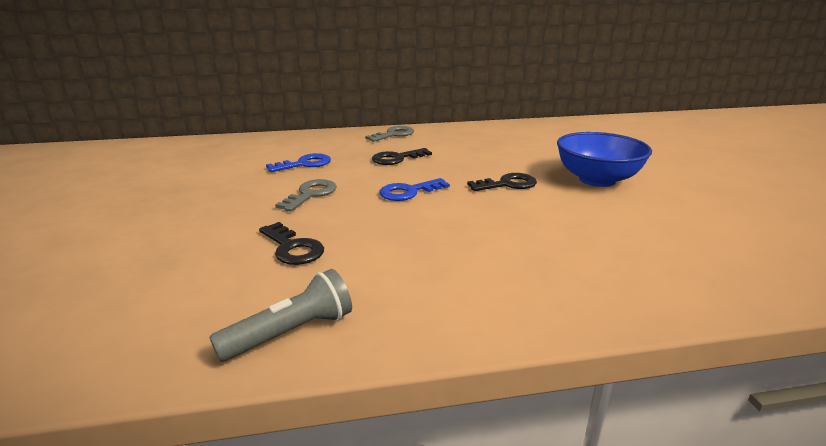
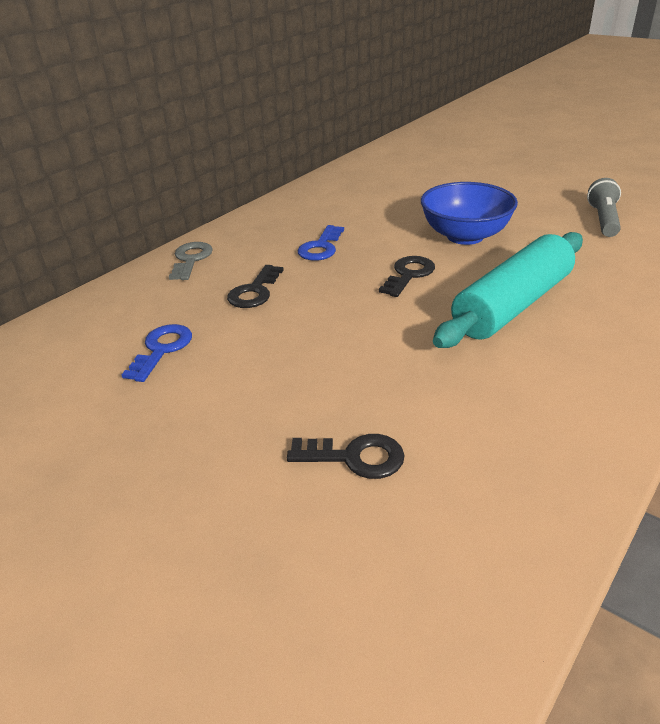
camera: 40 degrees left, 10 degrees up
(291, 333) = (515, 536): grey flashlight -> grey flashlight (603, 220)
(311, 194) = (248, 385): grey key -> none
(409, 192) = (341, 328): blue key -> blue key (321, 247)
(551, 228) = (512, 305): none -> turquoise rolling pin

